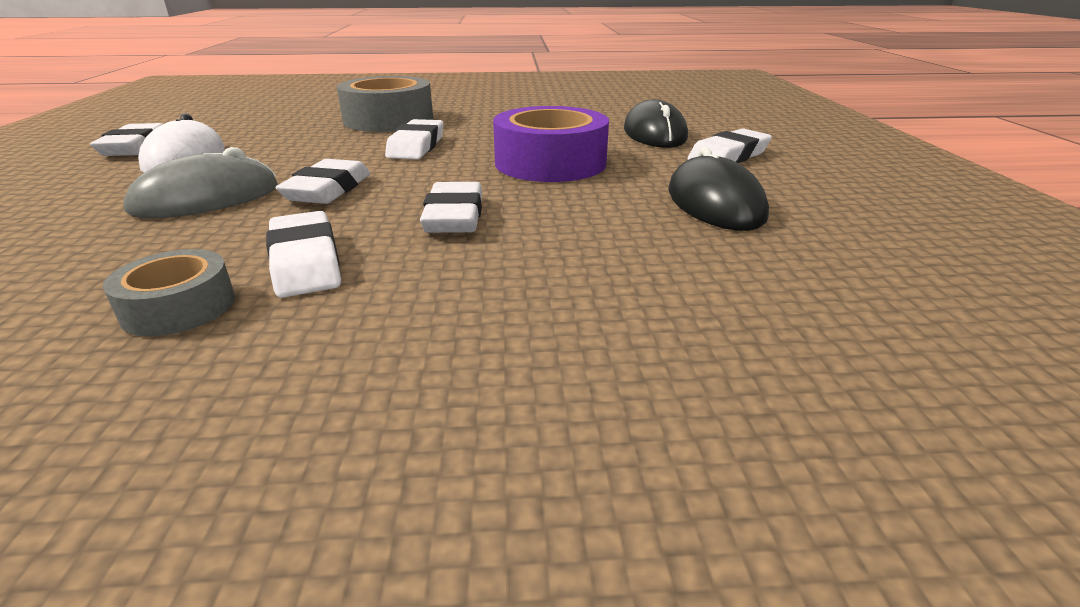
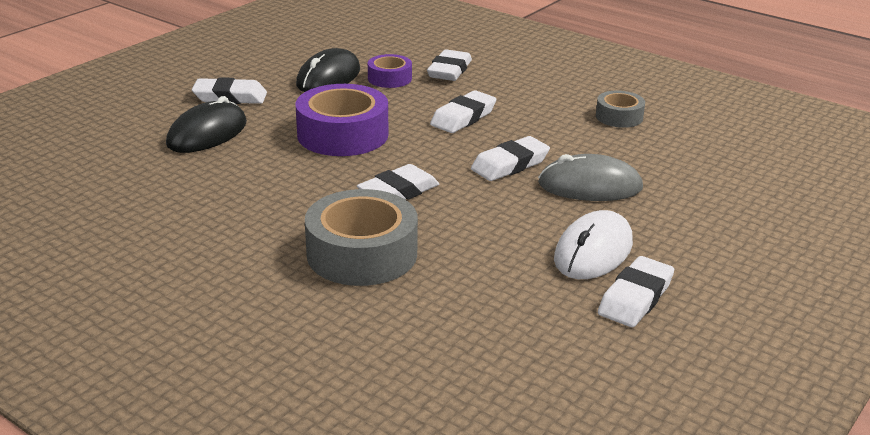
camera: 140 degrees left, 0 degrees up
(306, 262) = (558, 119): white eraser -> white eraser (449, 71)
(649, 230) = (389, 78): none -> purple tape

